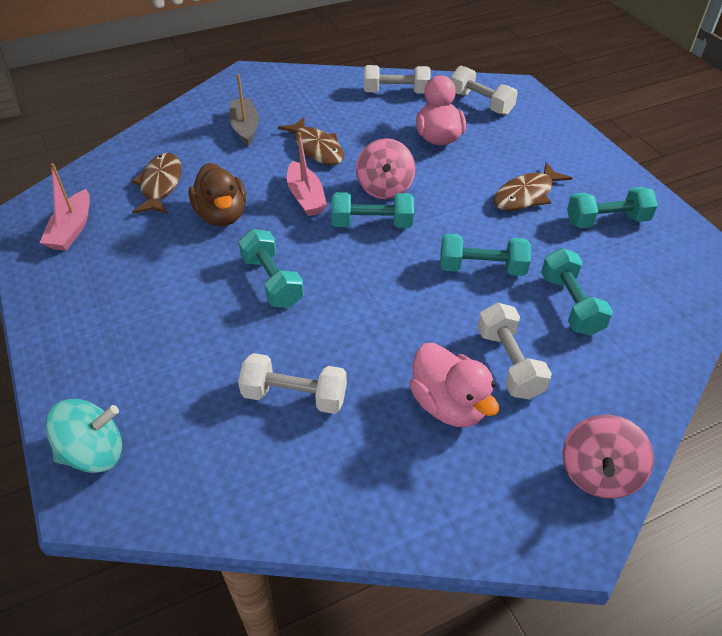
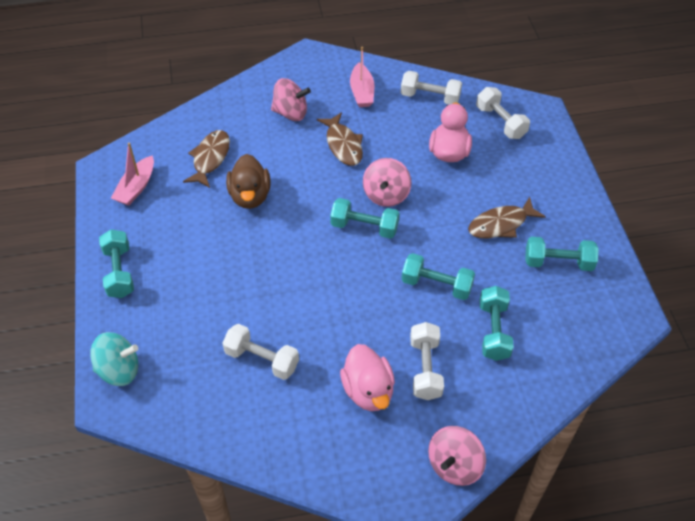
camera: 15 degrees right, 5 degrees up
(245, 127) = (291, 113): grey boat -> pink spinning top
(272, 281) = (272, 263): turquoise dumbbell -> turquoise dumbbell (119, 272)
(306, 197) = (320, 192): pink boat -> pink boat (362, 92)

